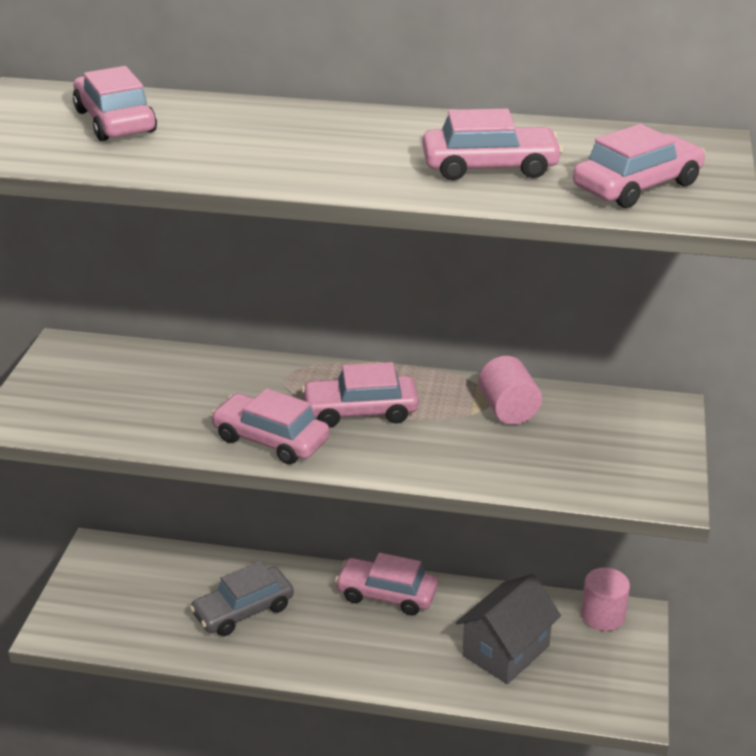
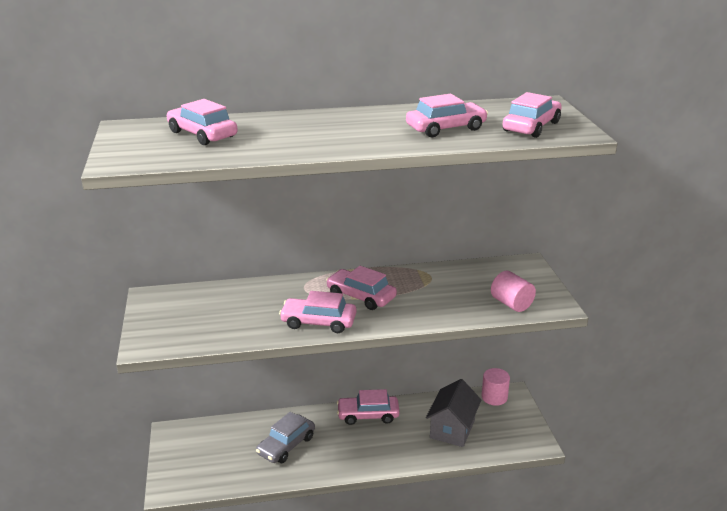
camera: 20 degrees left, 5 degrees down
(360, 411) = (361, 296): pink car -> pink car turned 60 degrees clockwise
(508, 410) = (443, 279): pink cylinder -> pink cylinder (511, 304)

